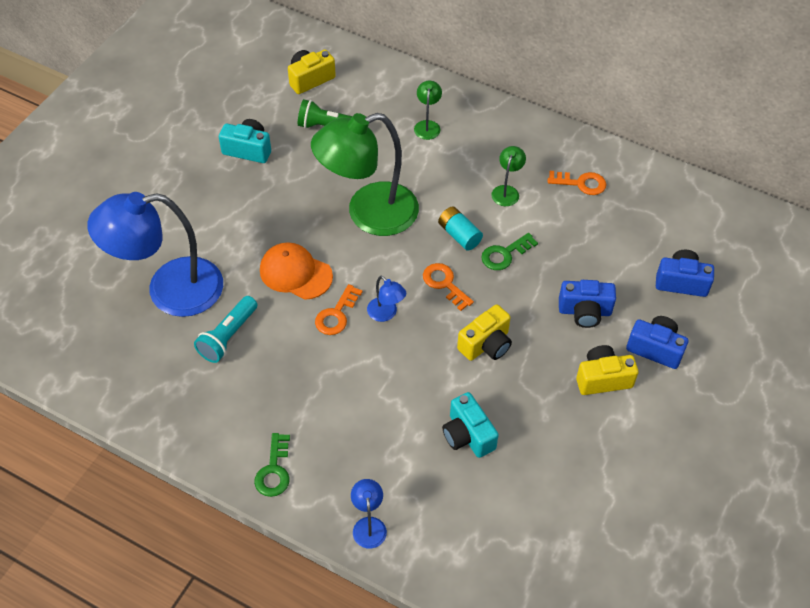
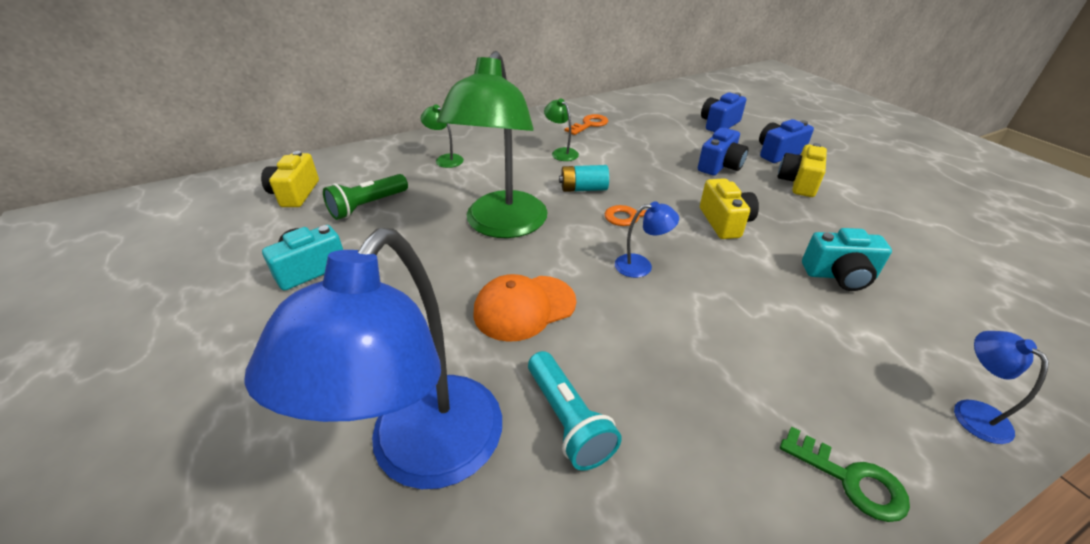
camera: 55 degrees left, 15 degrees down
(336, 315) = (613, 301): orange key -> none
(369, 525) = (972, 412): blue lamp -> blue lamp turned 45 degrees clockwise
(505, 254) = (627, 177): green key -> none

